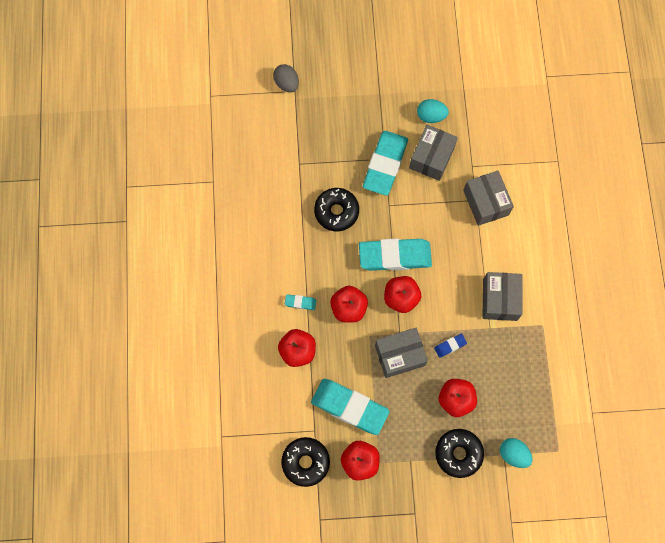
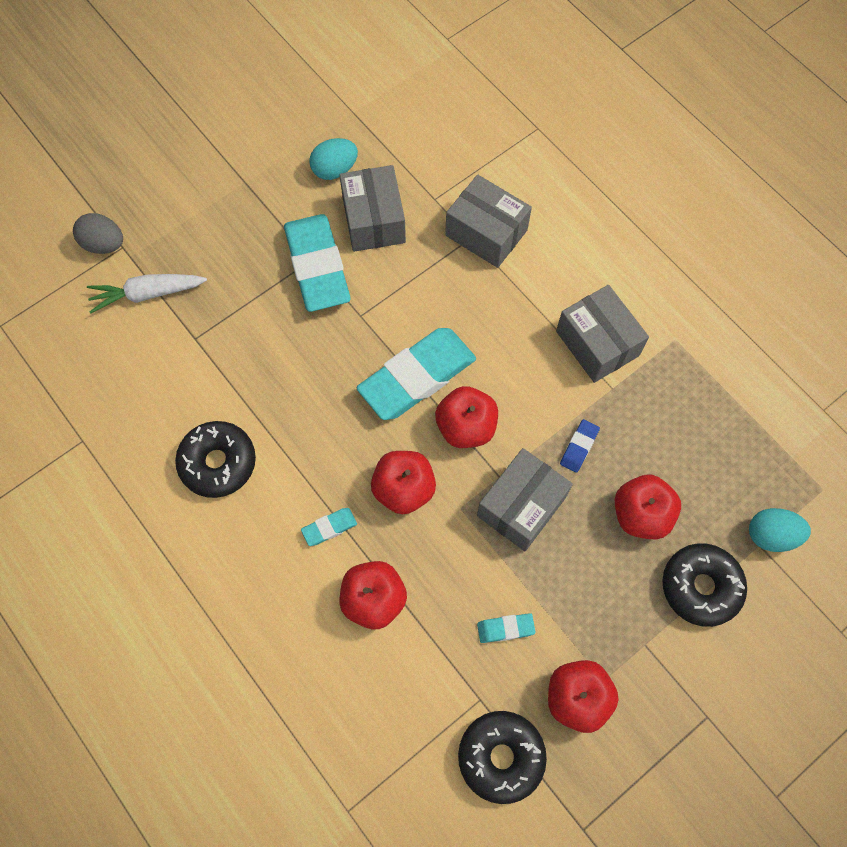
camera: 35 degrees left, 5 degrees down
(291, 125) = (147, 294): none -> white carrot
(336, 212) = (293, 369): black donut -> black donut (218, 463)
(349, 407) = (505, 629): turquoise eraser -> turquoise eraser, size x0.42

